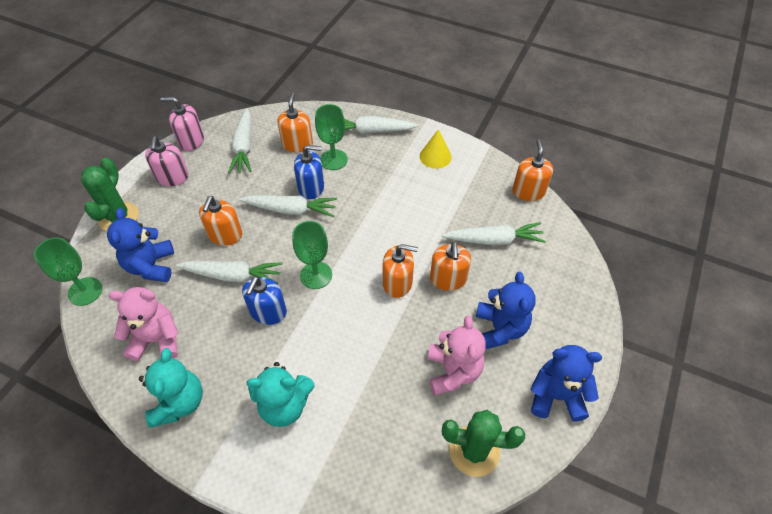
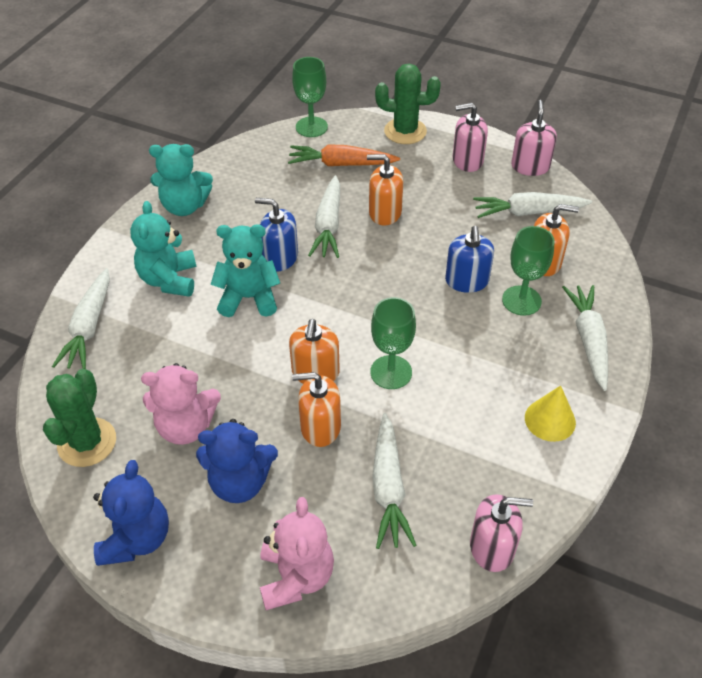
camera: 90 degrees right, 5 degrees down
(151, 266) = (341, 164): blue teddy bear -> orange carrot
(157, 339) = (253, 182): pink teddy bear -> pink teddy bear (296, 577)
(291, 210) = (427, 264): white carrot -> white carrot (89, 327)
(315, 334) = (249, 298): none -> turquoise teddy bear
(316, 275) = (328, 294): green goblet -> green goblet (391, 372)
(528, 191) = (492, 547): orange soap dispenser -> pink soap dispenser

